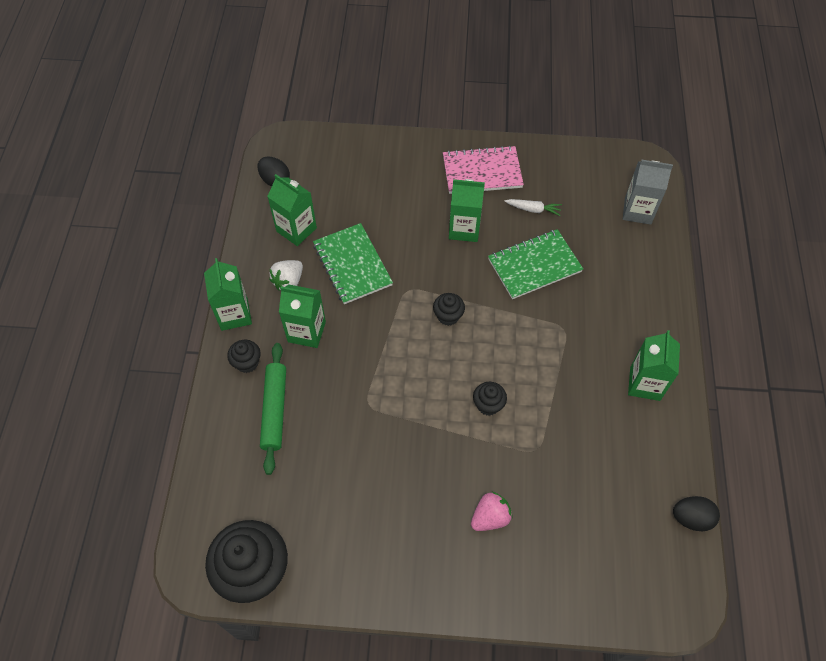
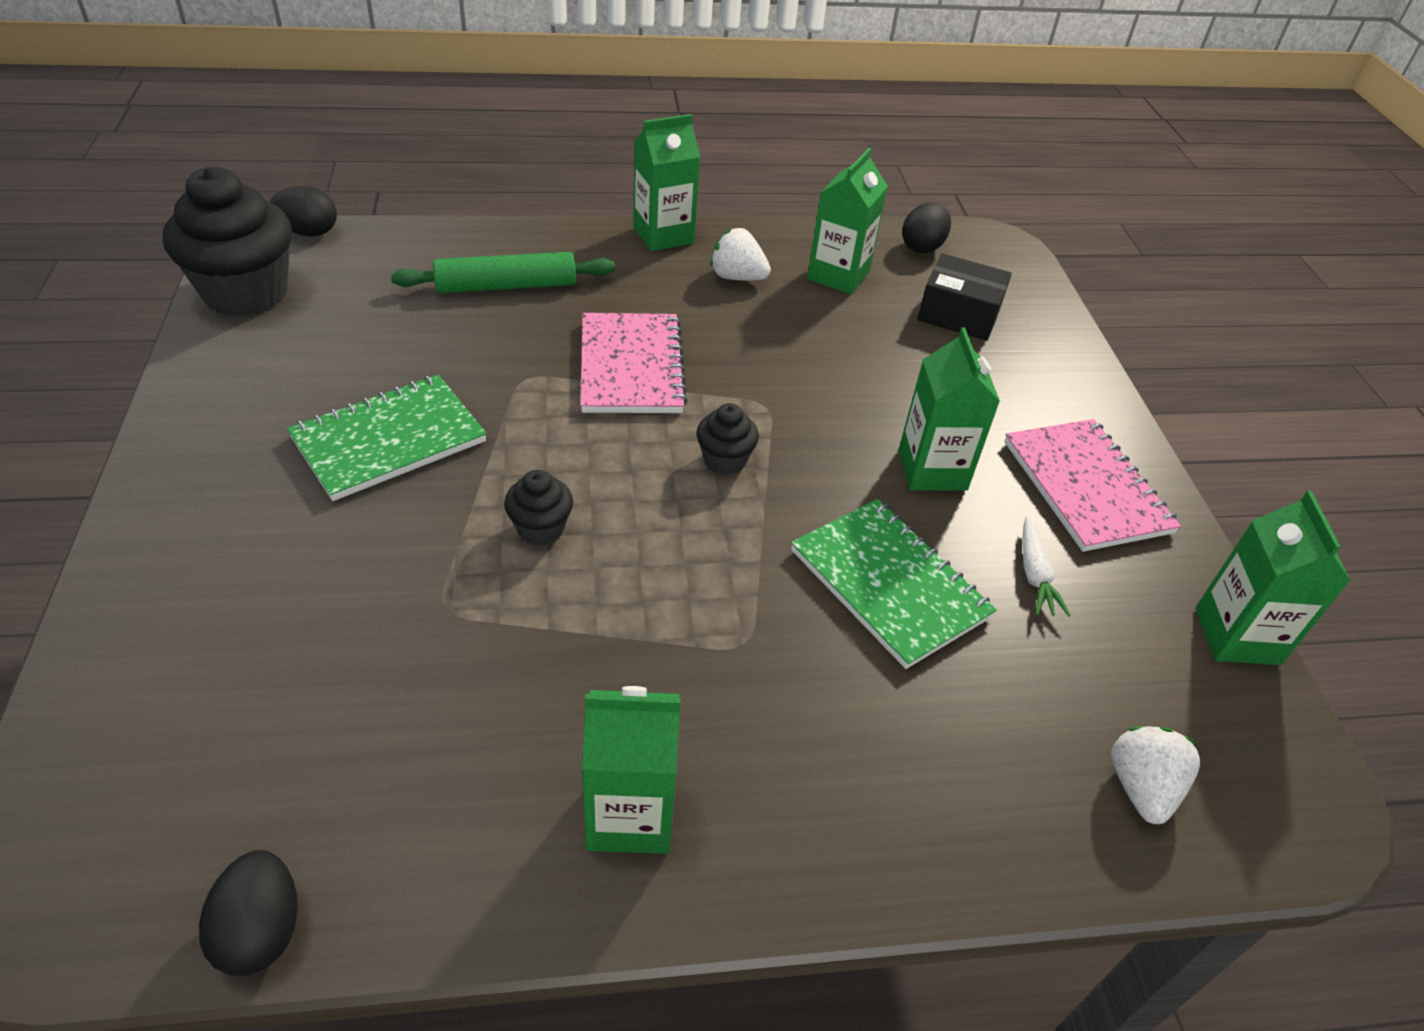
camera: 75 degrees right, 15 degrees down
(185, 536) = (309, 232): none -> black egg
(247, 363) = (583, 254): black cupcake -> none
(306, 332) = (650, 303): green carton -> green carton (1237, 636)
(343, 181) = (959, 314): none -> black box
(352, 265) = (793, 338): green notebook -> green notebook (389, 440)
(366, 349) = (631, 366): none -> pink notebook
(490, 517) = (303, 546): pink strawberry -> none
(637, 211) = (1141, 787): grey carton -> white strawberry

